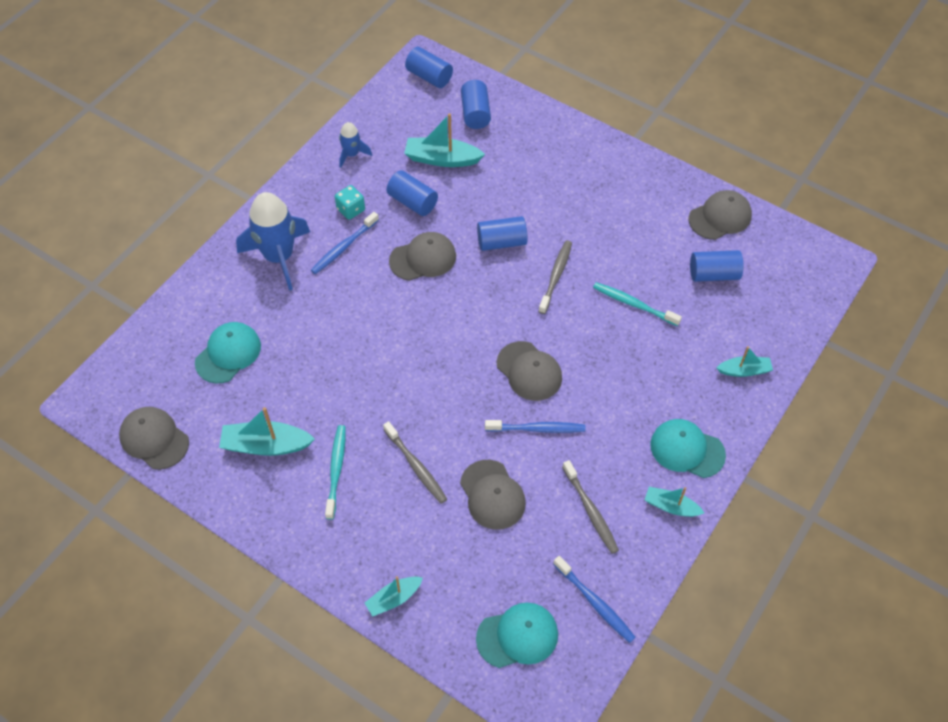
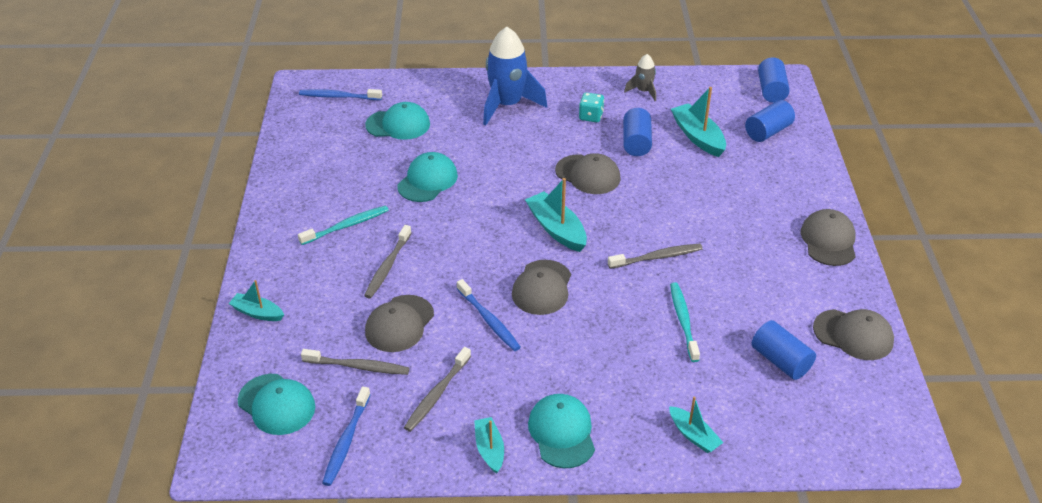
camera: 55 degrees right, 15 degrees down
(154, 439) = (296, 128): grey cap -> grey cap (828, 240)
(266, 445) = (337, 181): turquoise boat -> turquoise boat (556, 229)
(329, 375) = (427, 180): none -> turquoise cap
(343, 247) = (552, 130): blue toothbrush -> blue toothbrush (338, 96)
(352, 154) = (643, 91): blue rocket -> grey rocket
(501, 242) = (655, 209): blue cylinder -> none
(519, 552) = (358, 366): none -> grey toothbrush

